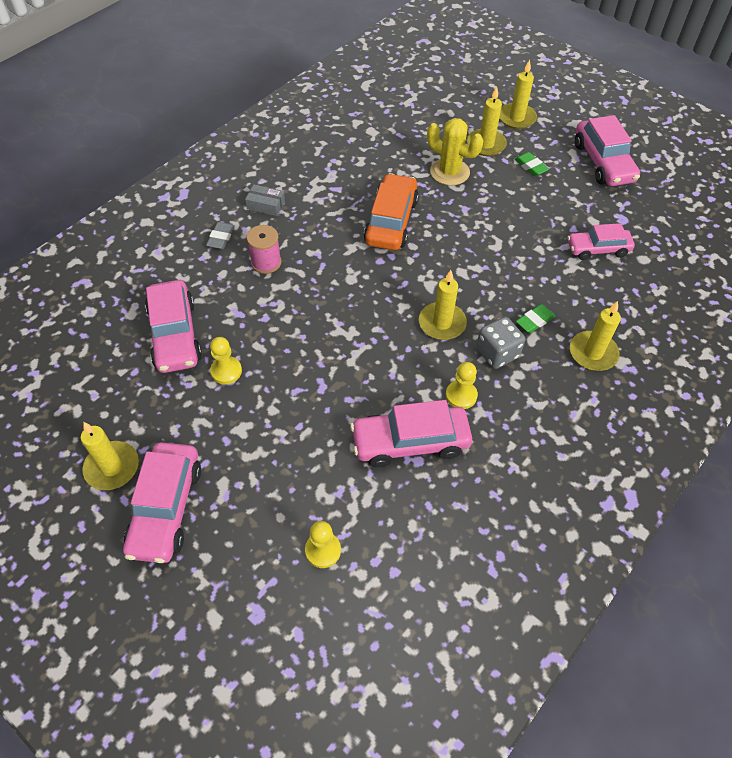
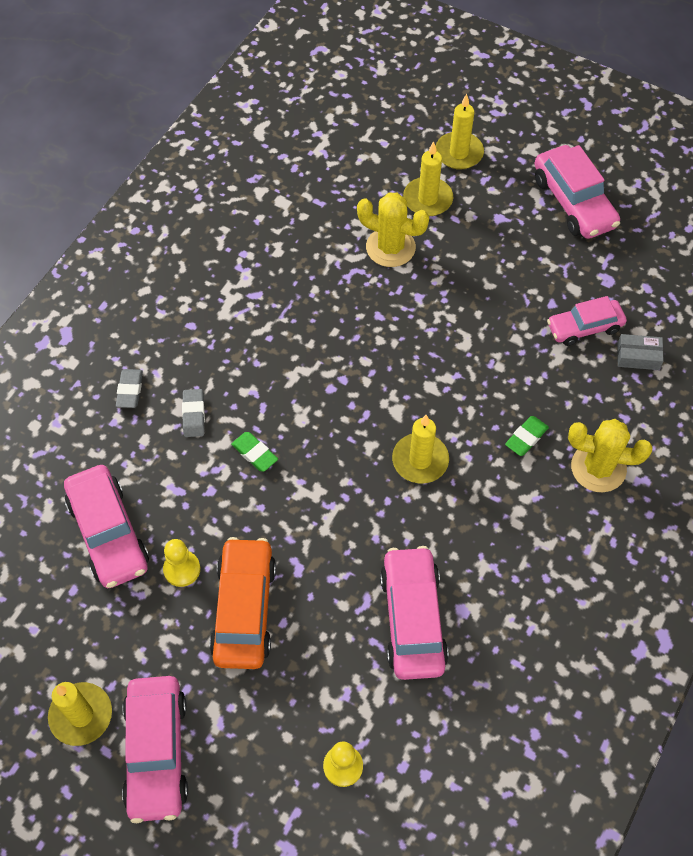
camera: 10 degrees left, 5 degrees up
(266, 205) = (174, 333): grey box -> grey box (638, 356)
(266, 262) = (194, 415): pink spool -> grey eraser
(391, 221) = (333, 331): orange car -> orange car (244, 609)
(410, 442) = (412, 619): pink car -> pink car turned 105 degrees clockwise
(461, 395) = (459, 550): yellow pawn -> none
(497, 353) = (490, 488): grey dice -> none
(530, 166) = (487, 223): green eraser -> green eraser (254, 453)
(593, 353) = (598, 468): yellow candle -> yellow cactus

